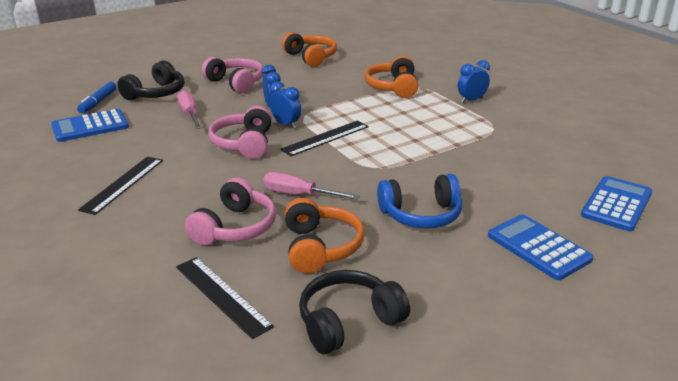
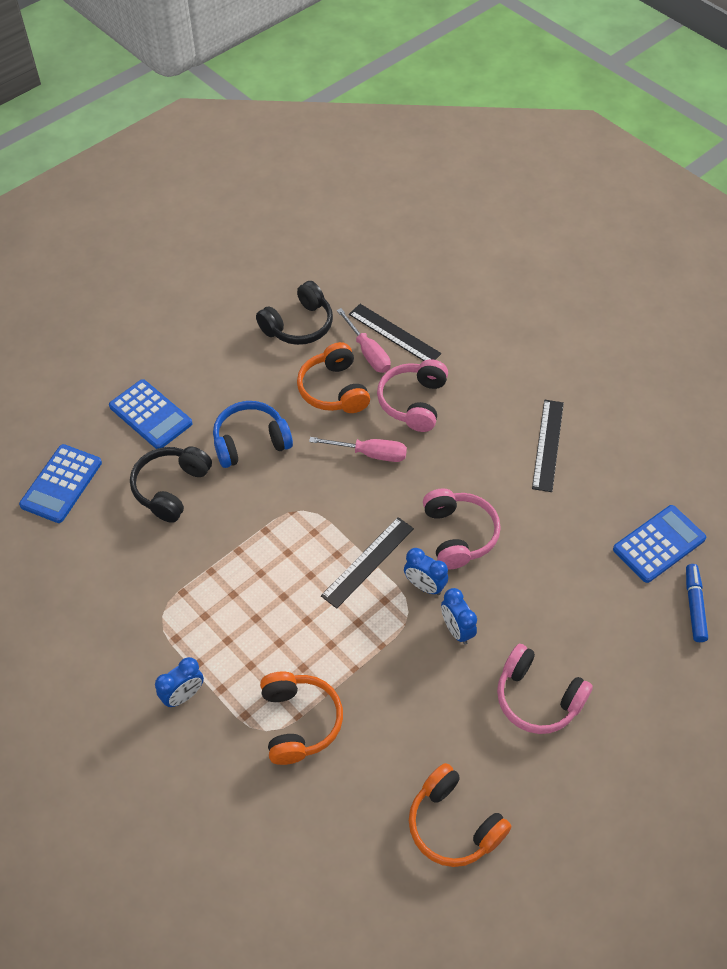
camera: 170 degrees right, 25 degrees up
(156, 93) = (634, 644): black headphones -> black headphones (171, 488)
(189, 114) = (556, 592): pink screwdriver -> pink screwdriver (368, 352)

